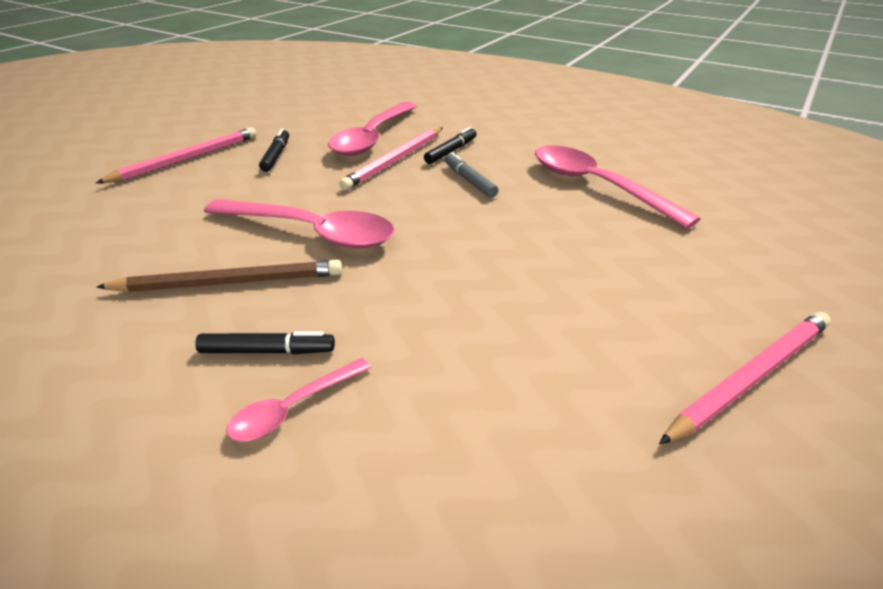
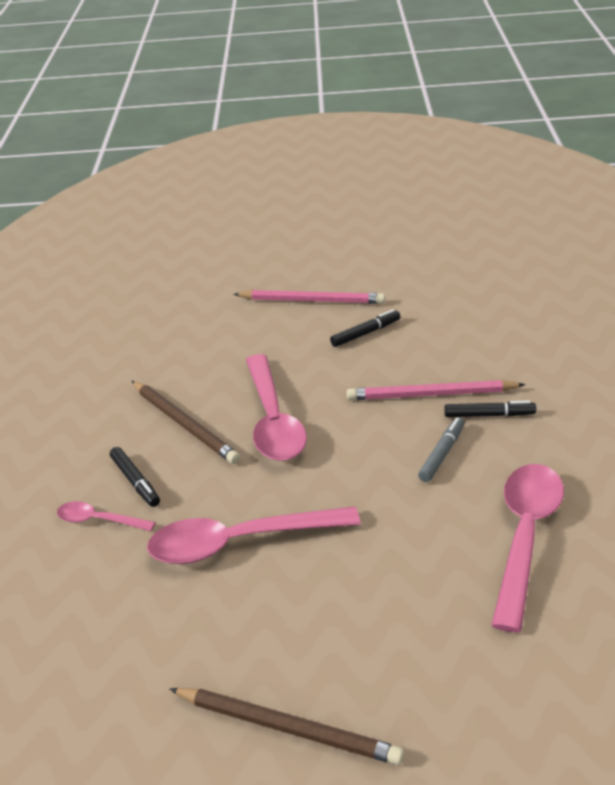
camera: 60 degrees right, 0 degrees up
(373, 137) = (460, 358): pink spoon -> pink spoon (240, 542)
(750, 377) = (288, 727): pink pencil -> brown pencil

